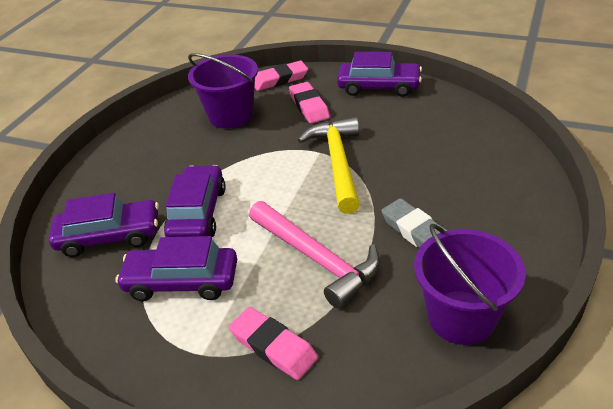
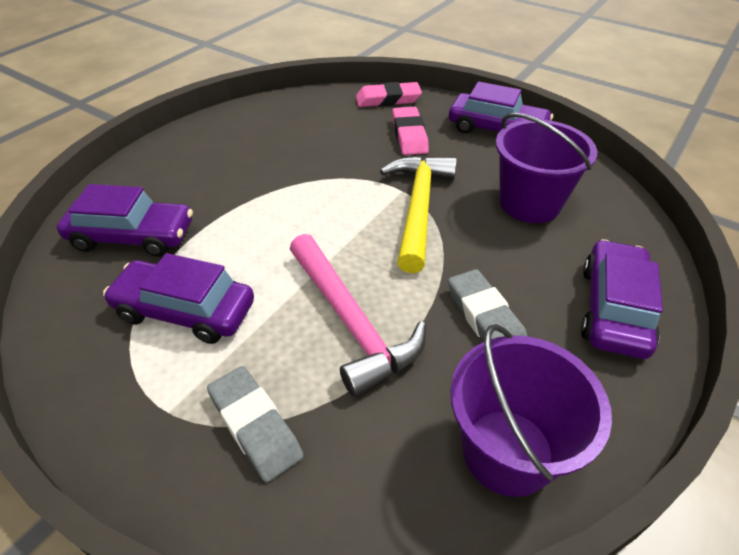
camera: 10 degrees right, 5 degrees up
(198, 213) = (238, 232): purple car -> purple car (614, 309)
(231, 115) = (319, 128): purple bucket -> purple bucket (529, 203)
(273, 346) = (255, 425): pink eraser -> grey eraser

